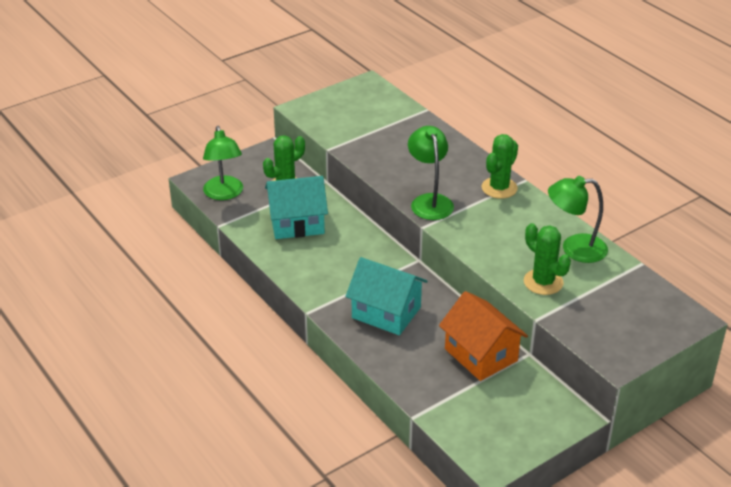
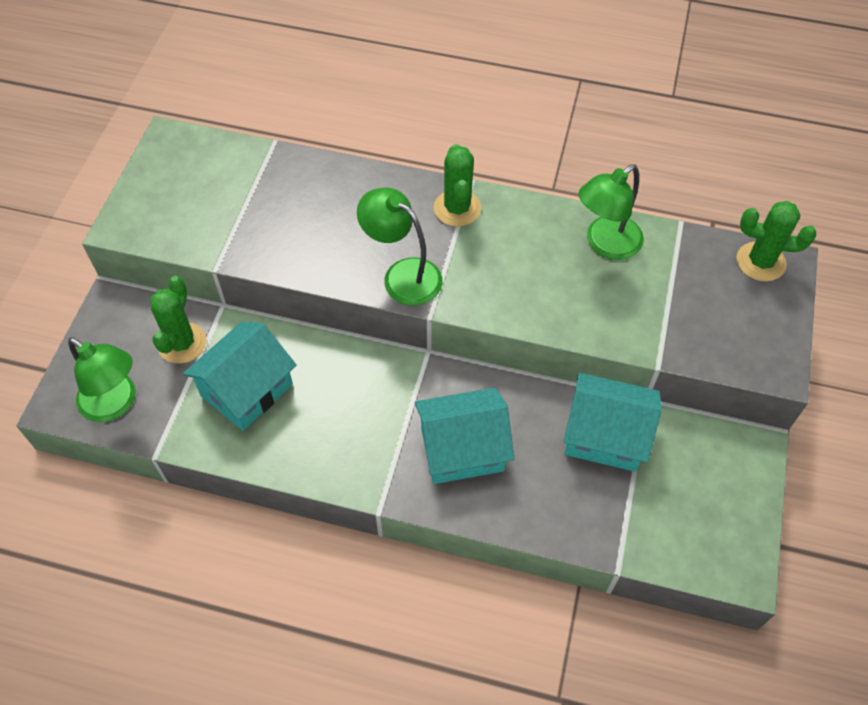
camera: 40 degrees left, 20 degrees up
(481, 355) = (605, 435): orange house -> turquoise house
(543, 282) = (618, 311): green cactus -> green cactus (760, 262)

